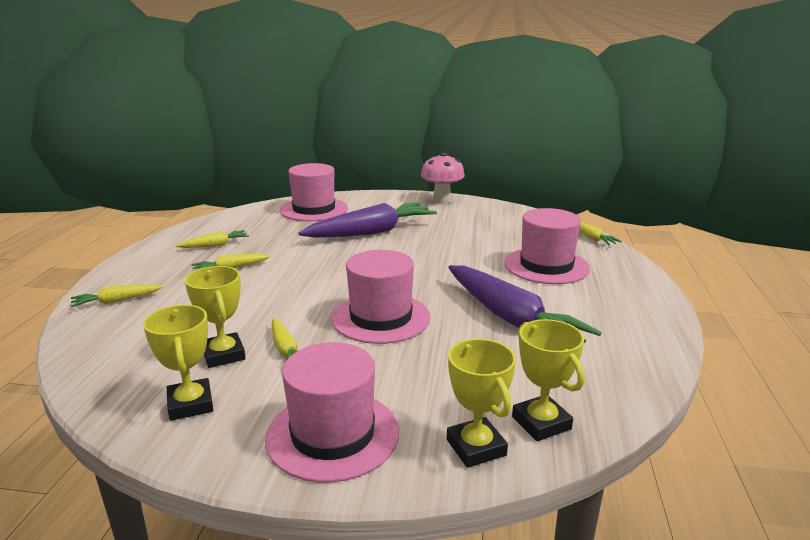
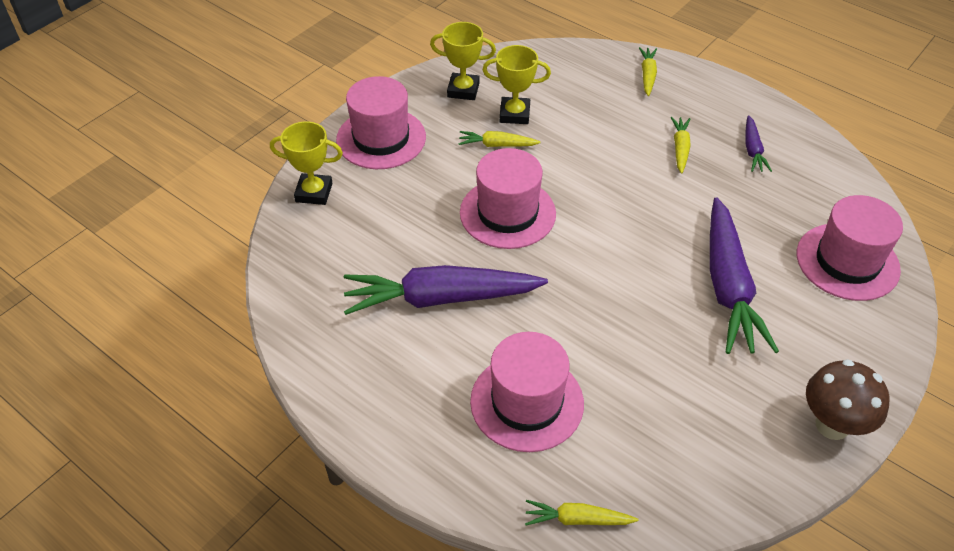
camera: 120 degrees right, 25 degrees up
(215, 245) = (752, 150): yellow carrot -> purple carrot
(442, 200) = (832, 425): pink mushroom -> brown mushroom
(541, 423) = (305, 234): yellow trophy -> none

